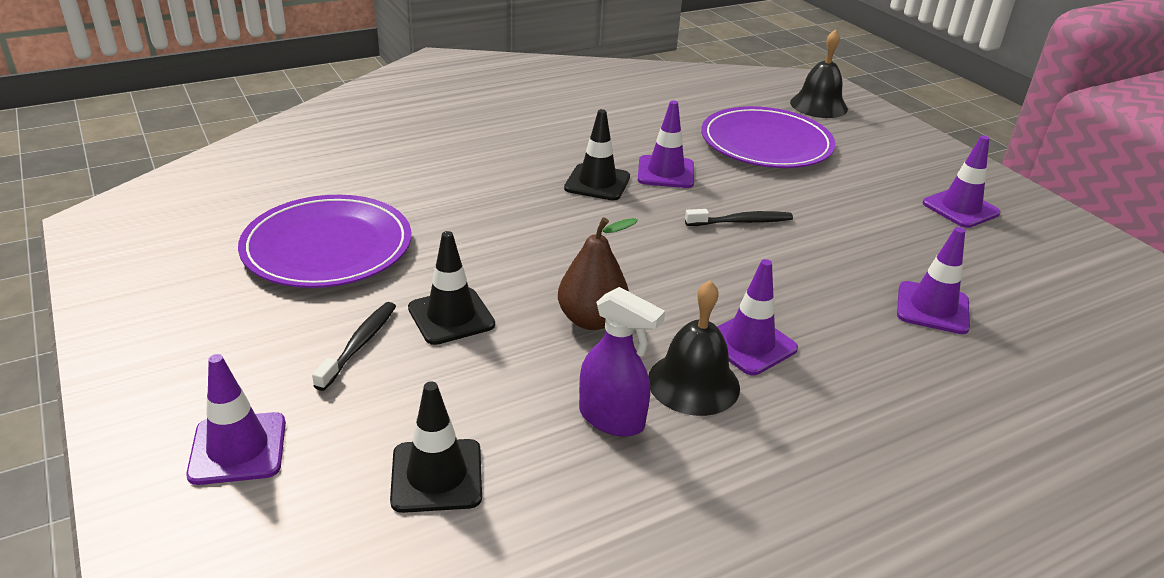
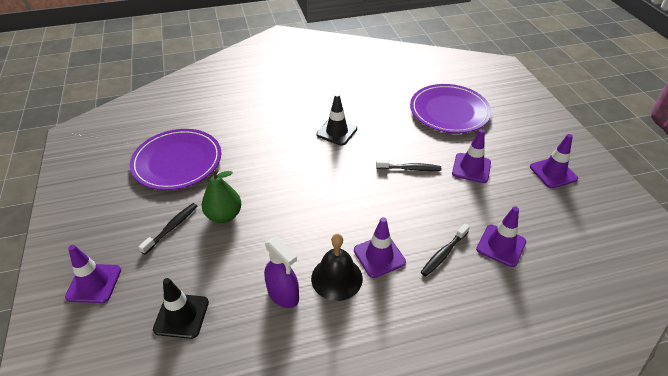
camera: 15 degrees right, 10 degrees up
(451, 316) = (224, 215): black traffic cone -> green pear
(591, 320) = (297, 227): brown pear -> none
(665, 172) = (379, 128): purple traffic cone -> purple traffic cone (471, 168)
(818, 105) = (495, 84): black bell -> none
(851, 329) = (443, 254): none -> black toothbrush

